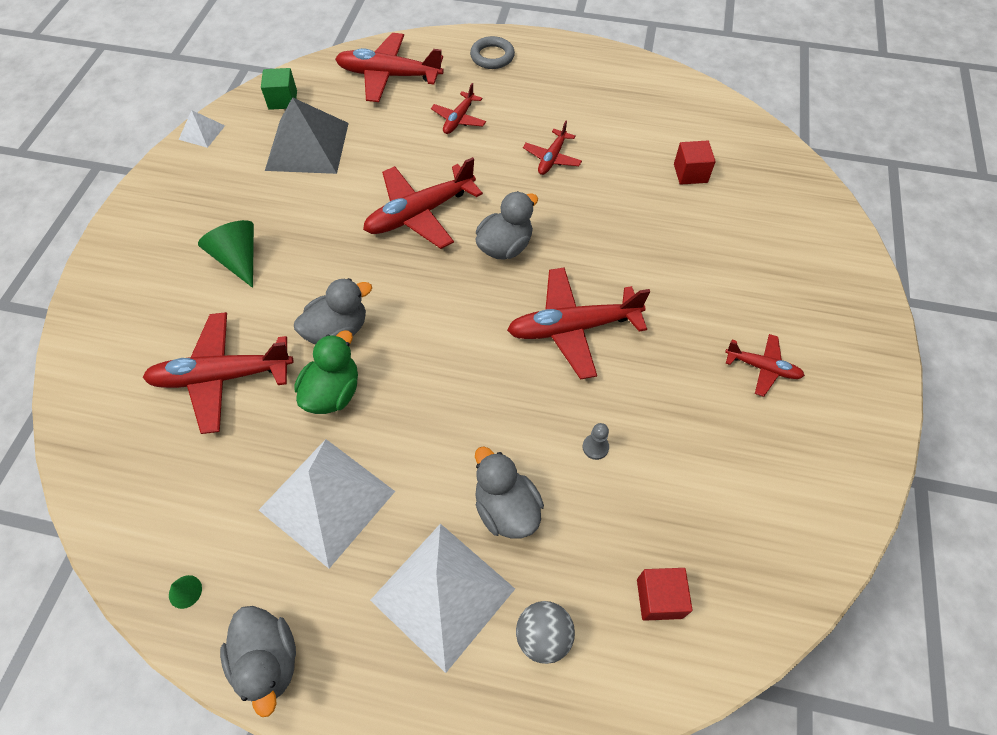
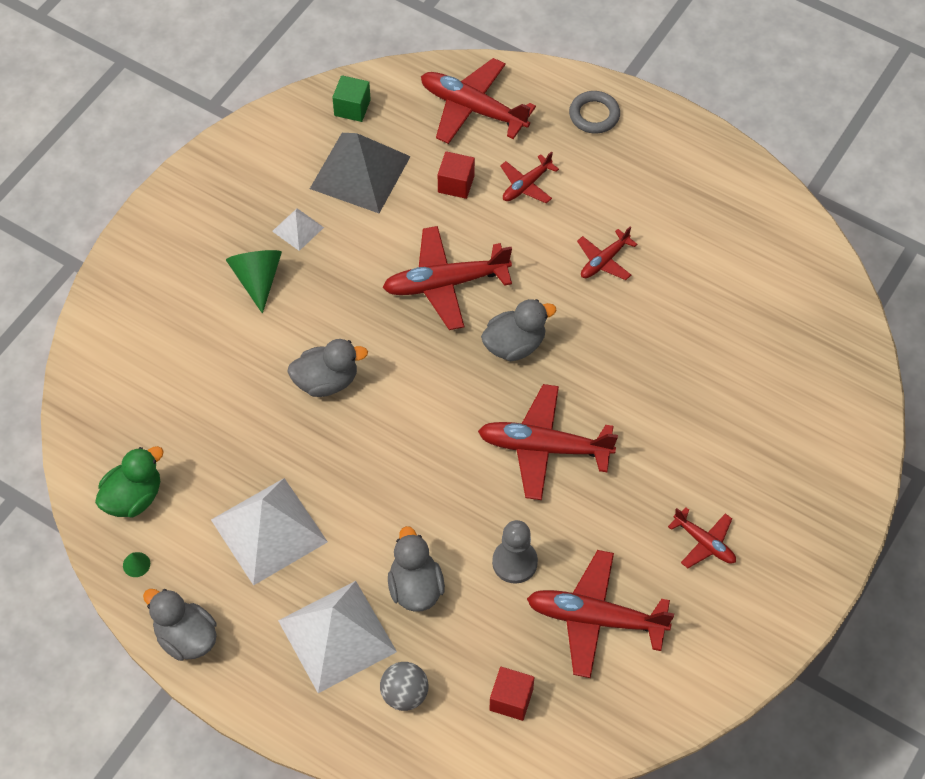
camera: 20 degrees right, 0 degrees up
(202, 132) = (260, 124): white pyramid -> white pyramid (298, 229)
(221, 377) = (211, 393): red plane -> red plane (595, 619)
(268, 661) = (186, 637): grey duck -> grey duck turned 135 degrees clockwise
(333, 392) = (303, 438): green duck -> green duck (133, 497)
(595, 447) = (514, 562): grey pawn -> grey pawn, size x1.84
(690, 173) = (741, 322): red cube -> red cube (456, 184)

